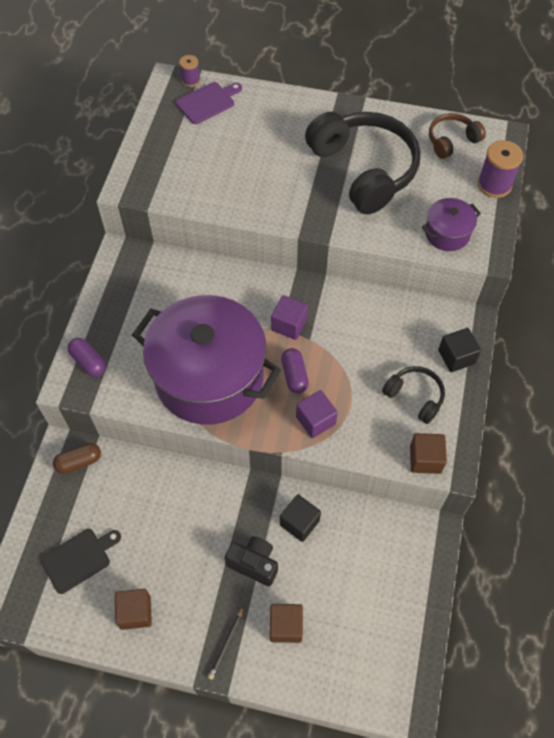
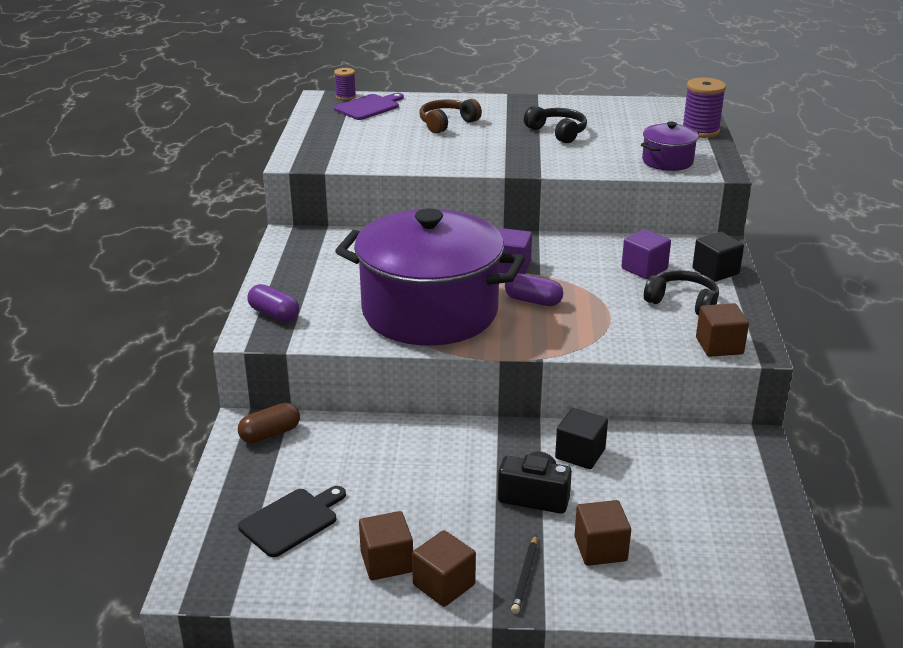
camera: 10 degrees left, 30 degrees down
(169, 642) = (444, 584): none -> brown cube
(294, 375) = (533, 301): purple capsule -> purple capsule turned 45 degrees counterclockwise
(315, 420) = (573, 330): purple cube -> purple cube (644, 269)
(364, 170) = (557, 132): black headphones -> black headphones, size x0.49
(452, 141) = (641, 111): brown headphones -> brown headphones (447, 123)

